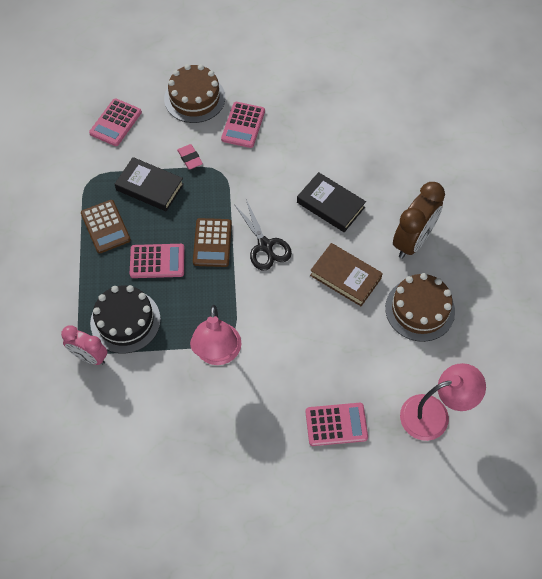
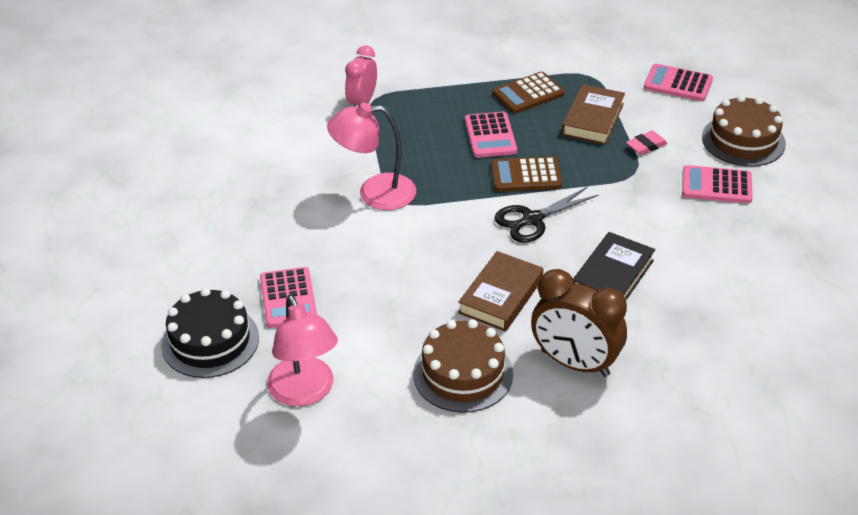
camera: 85 degrees right, 20 degrees down
(125, 321) = (408, 121): black cake -> black cake (210, 341)
(150, 187) = (592, 119): black book -> brown book

